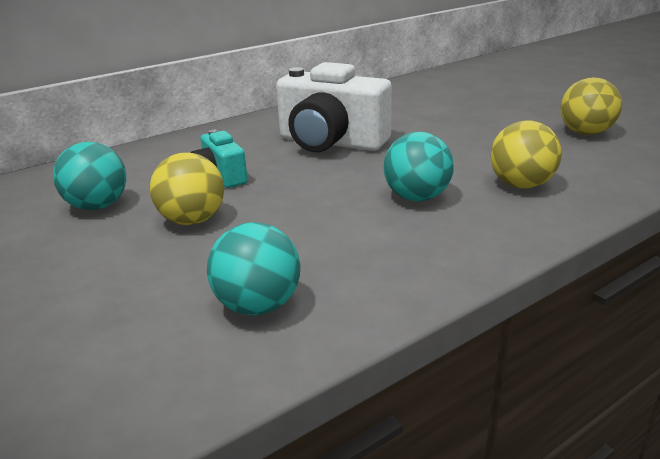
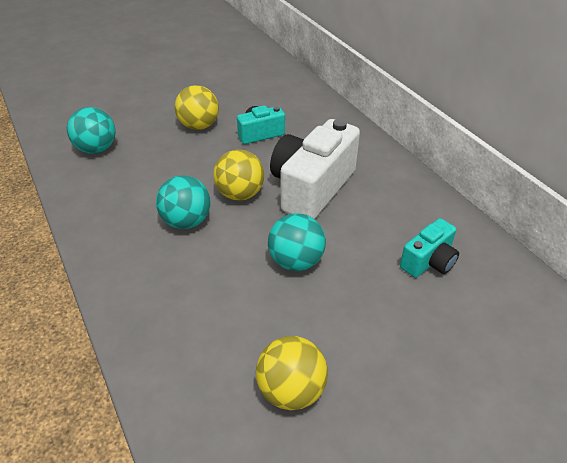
camera: 95 degrees right, 15 degrees up
(98, 206) = (233, 93): turquoise ball -> turquoise ball (296, 261)
(416, 101) = (429, 261): none -> turquoise camera
(521, 185) = (181, 287): yellow ball -> yellow ball (240, 194)

